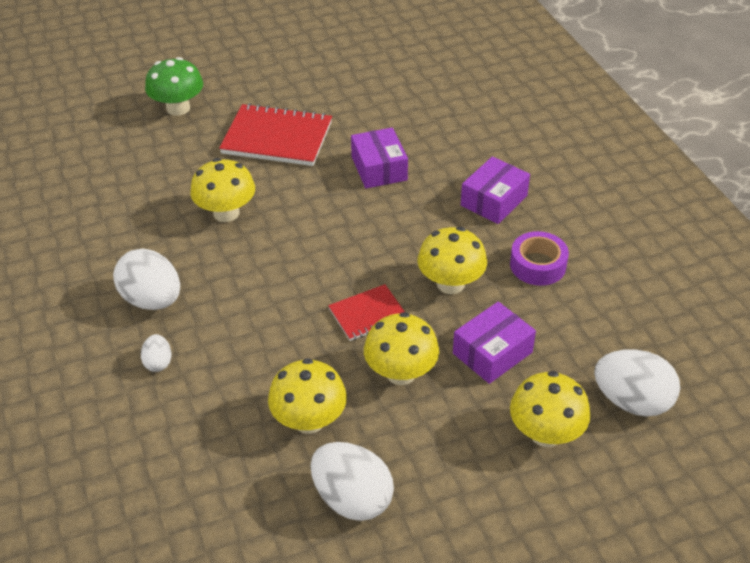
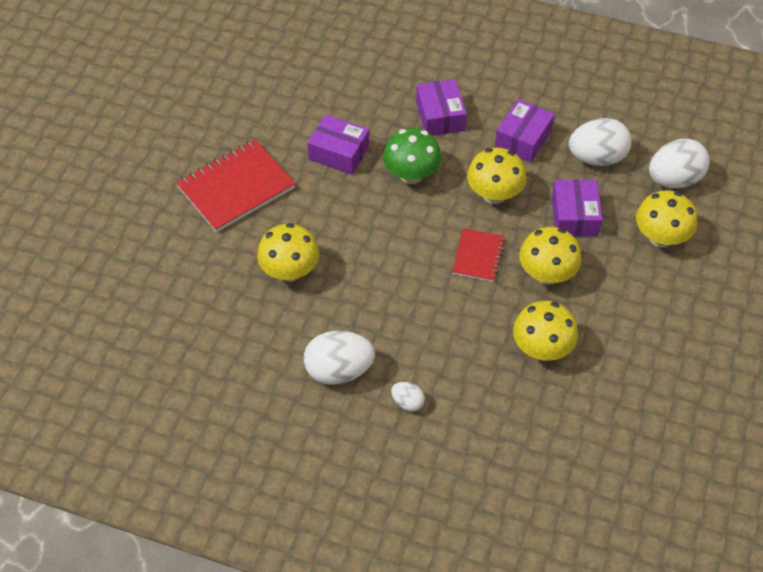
camera: 50 degrees left, 10 degrees up
(178, 108) = (124, 225): green mushroom -> green mushroom (411, 174)
(352, 498) = (625, 366): white egg -> white egg (597, 158)
(537, 265) = (523, 139): purple tape -> purple box

